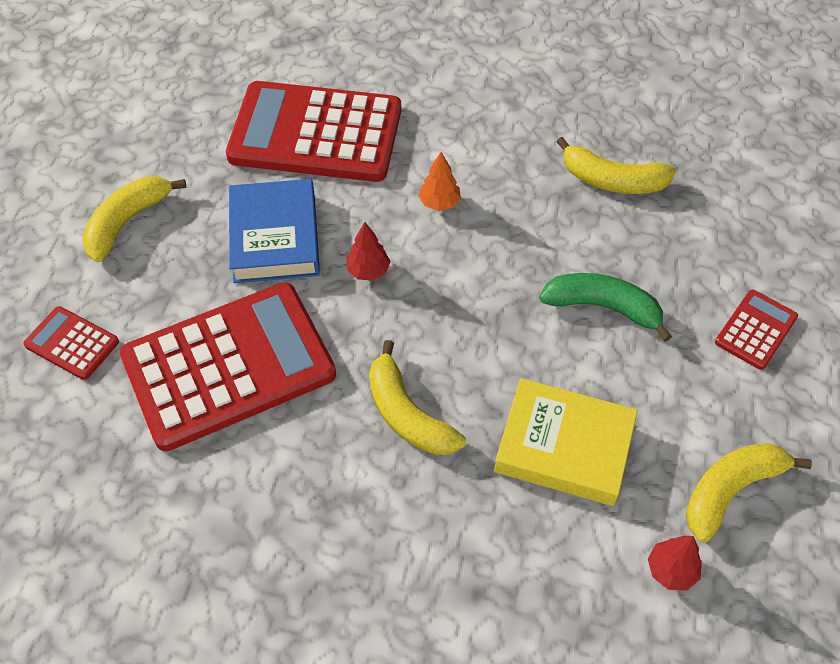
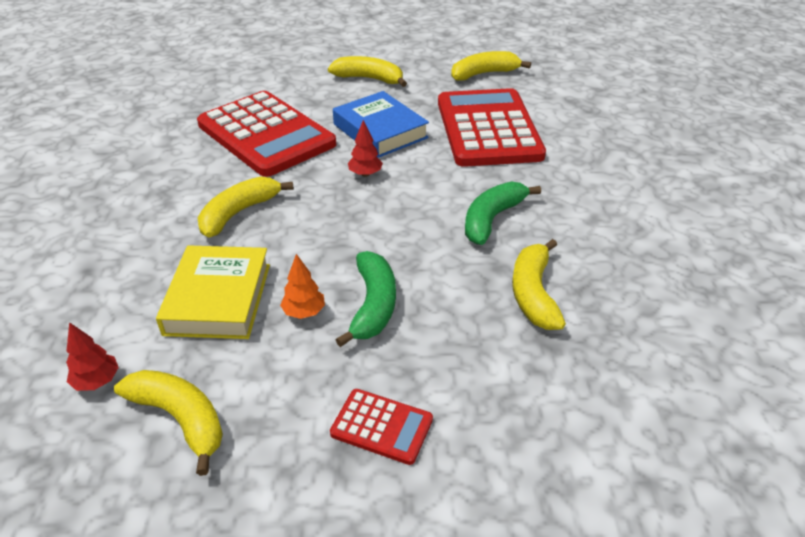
camera: 75 degrees right, 15 degrees down
(72, 343) = (270, 82): red calculator -> none
(179, 100) = (484, 74): none -> yellow banana
(275, 237) = (380, 131): blue book -> blue book turned 75 degrees clockwise
(439, 203) = (449, 196): orange tree -> orange tree (304, 312)
(492, 178) = (492, 219): none -> green banana

